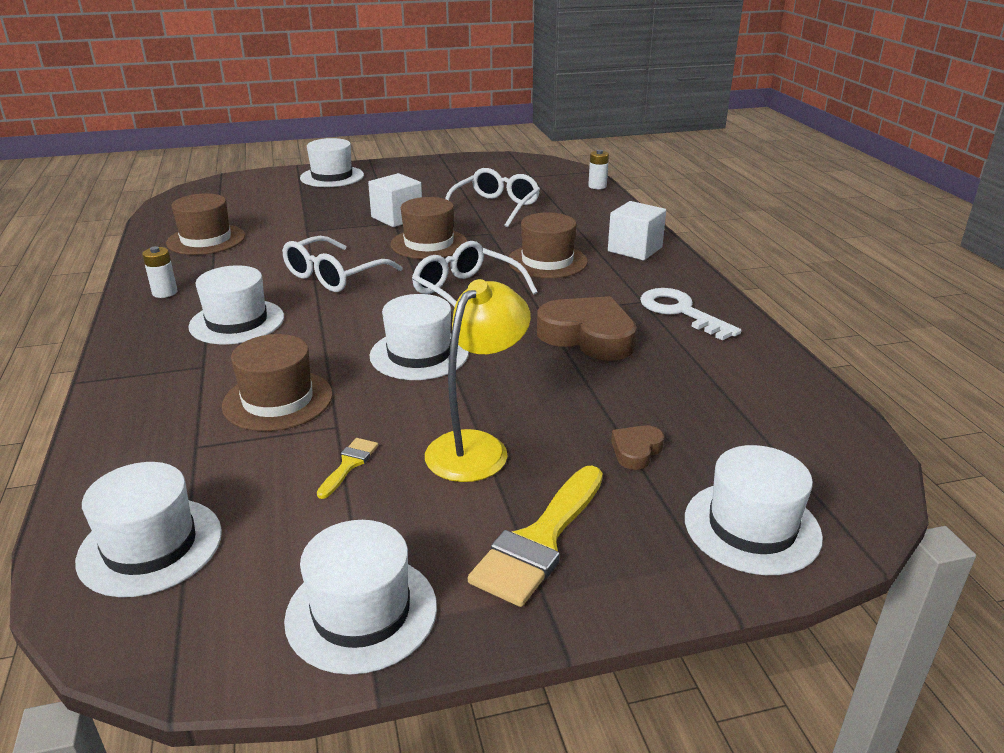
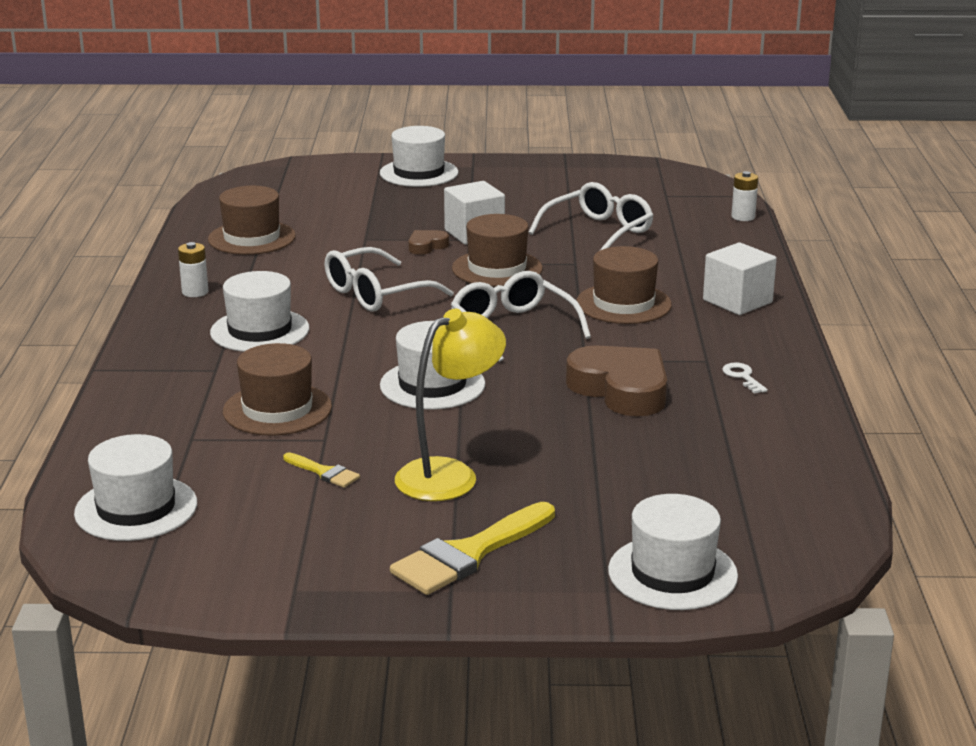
camera: 15 degrees right, 5 degrees down
(349, 465) = (324, 472): yellow brush -> yellow brush turned 90 degrees clockwise
(361, 612) = (293, 578): white hat -> none
(636, 451) = (603, 499): brown heart -> brown heart (426, 246)
(680, 312) = (742, 377): white key -> white key, size x0.49

